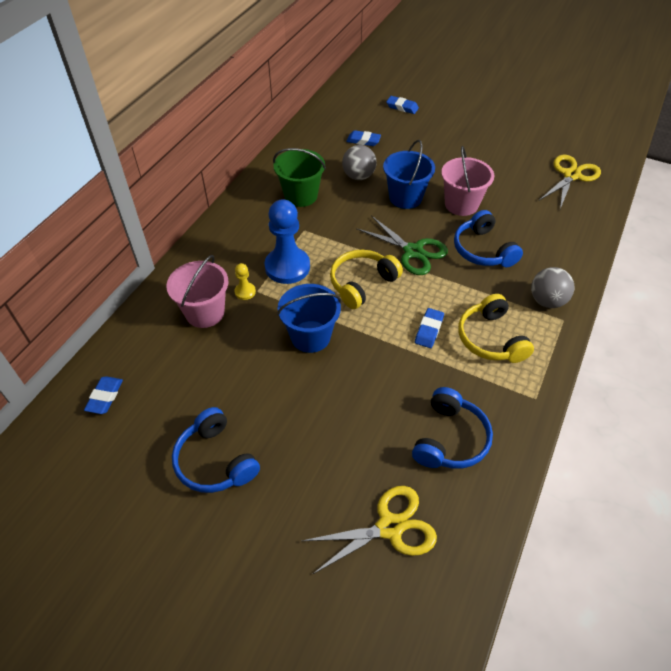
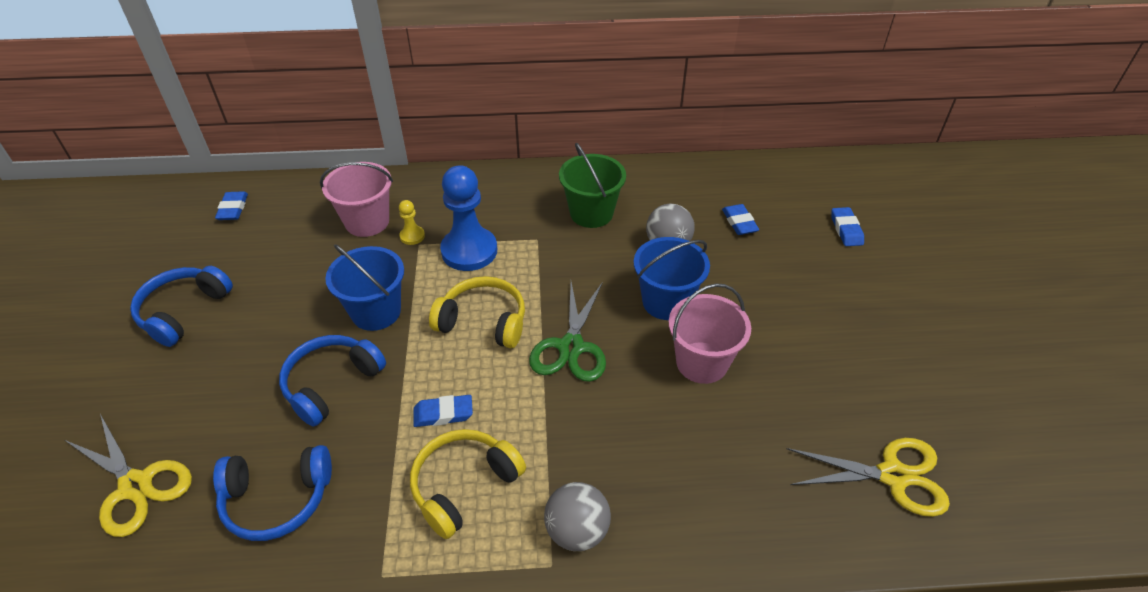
camera: 60 degrees right, 5 degrees down
(105, 397) = (233, 209): blue eraser -> blue eraser turned 75 degrees counterclockwise
(483, 250) = (627, 418): blue headphones -> blue headphones (331, 384)

